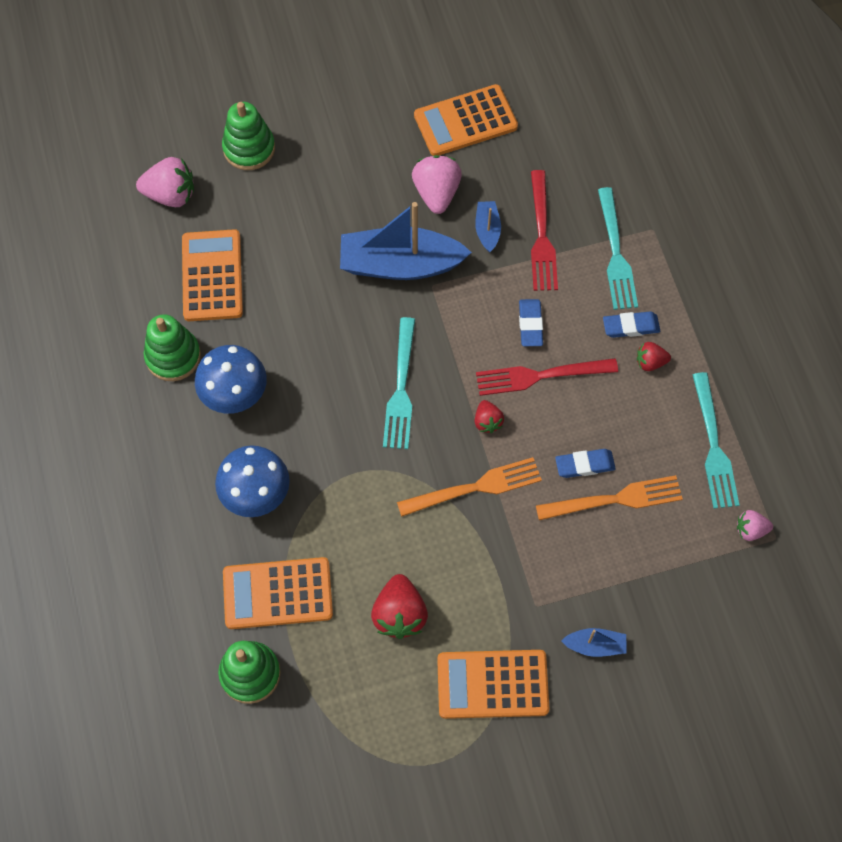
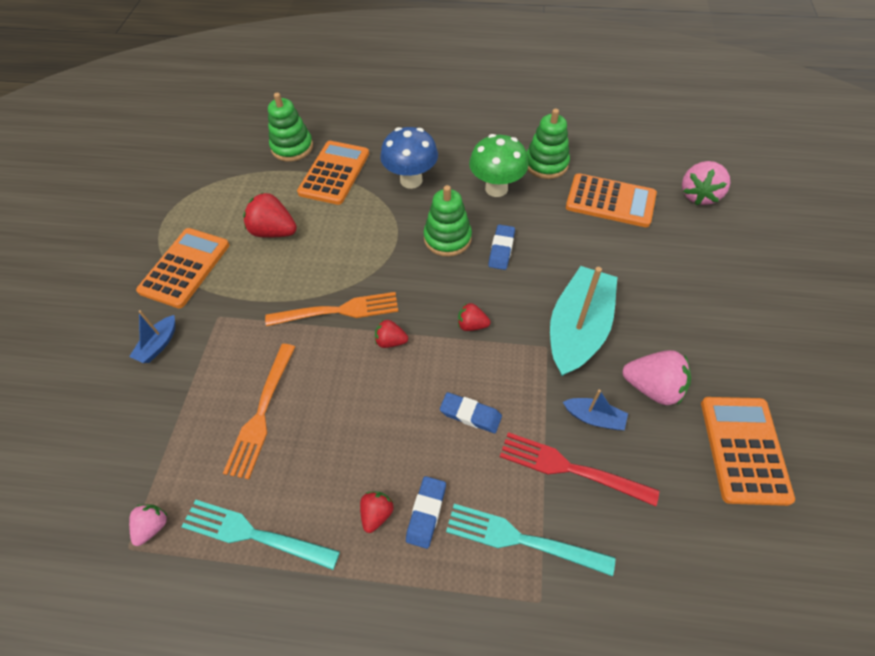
camera: 115 degrees right, 10 degrees down
(235, 397) = (496, 188): blue mushroom -> green mushroom
(249, 148) = (739, 256): green stacking toy -> green stacking toy (447, 238)
(400, 264) = (578, 329): blue boat -> turquoise boat
(401, 388) = (453, 290): turquoise fork -> none
(436, 356) = (472, 325): none -> red strawberry
(475, 487) = (338, 311): orange fork -> orange fork turned 105 degrees counterclockwise
(540, 376) = (413, 401): red fork -> none
(584, 465) = (307, 402): blue eraser -> blue eraser (501, 249)

